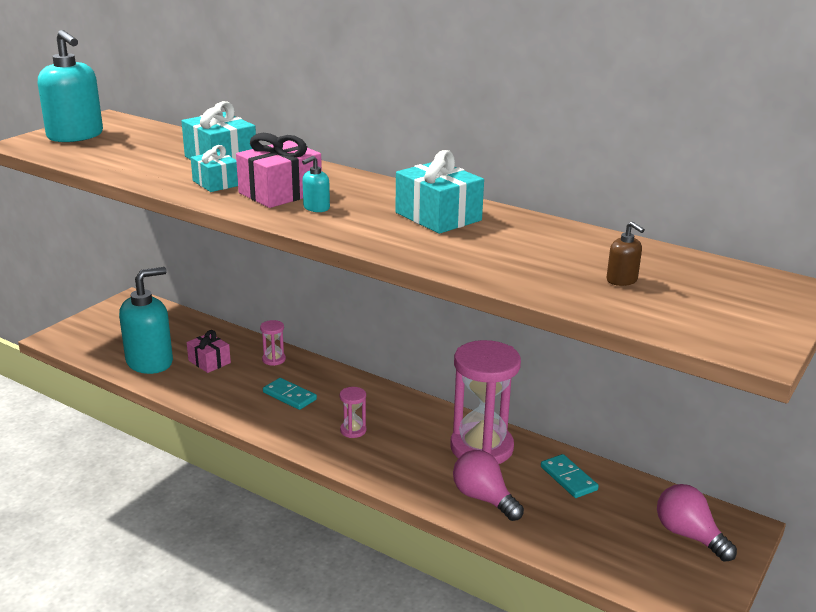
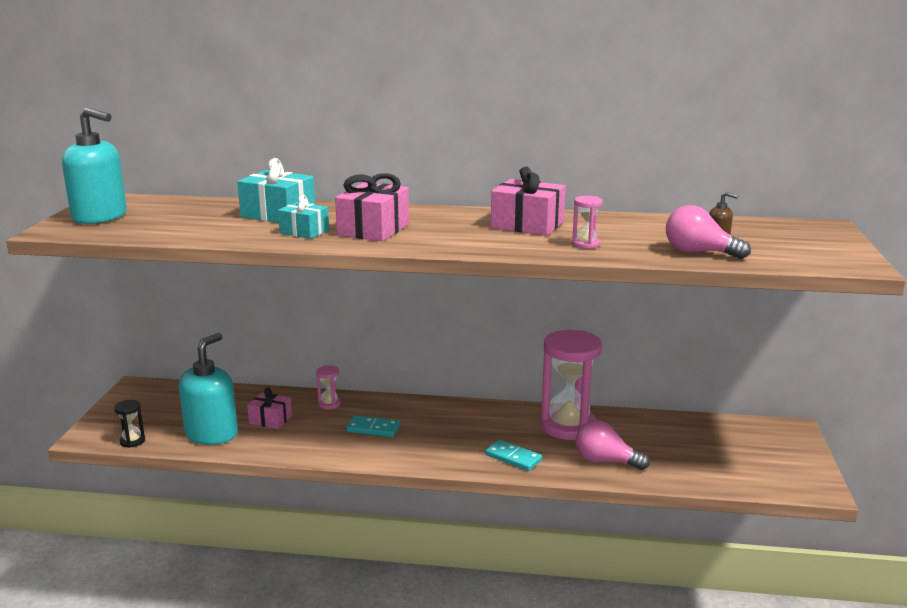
camera: 25 degrees left, 5 degrees down
(84, 351) = (132, 441): none -> black hourglass
(316, 208) = (422, 235): turquoise soap dispenser -> none
(353, 430) = (454, 440): pink hourglass -> pink hourglass (585, 244)
(438, 216) = (527, 225): turquoise gift -> pink gift
(568, 478) = (651, 430): turquoise domino -> turquoise domino (513, 458)
(689, 535) = (766, 444): pink light bulb -> pink light bulb (699, 252)

